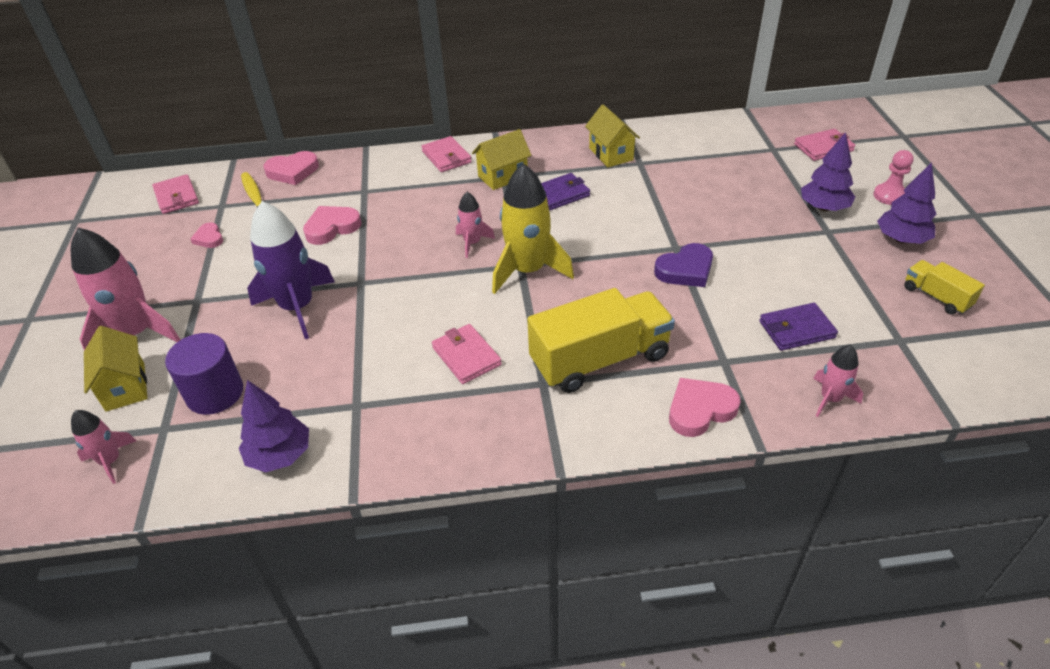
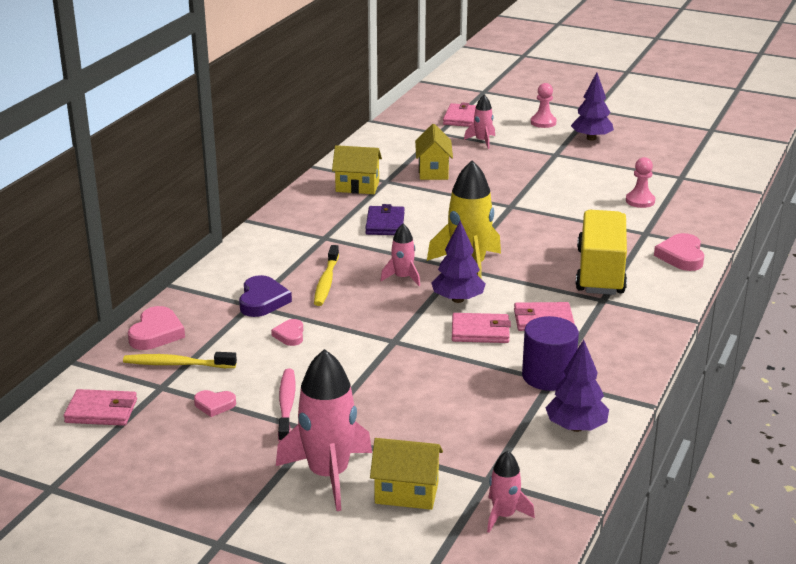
camera: 60 degrees left, 15 degrees down
(215, 393) = (467, 445): purple cylinder -> purple cylinder (548, 376)
(226, 270) = (286, 405): none -> pink toothbrush
(297, 307) = (393, 379): purple rocket -> none
(332, 228) = (290, 335): pink heart -> pink heart, size x0.60
(430, 209) = (326, 282): none -> yellow toothbrush
(446, 157) = (253, 252): pink wallet -> pink wallet (480, 331)
(503, 176) = (323, 237): yellow house -> yellow house (433, 171)
(685, 270) = (539, 212): purple heart -> purple heart (262, 301)
(796, 329) = (640, 201): purple wallet -> pink pawn
(823, 208) = (529, 145): purple tree -> purple tree (458, 299)
(830, 398) = (709, 215): pink rocket -> pink rocket (482, 141)
(936, 297) = (655, 152): yellow truck -> none

